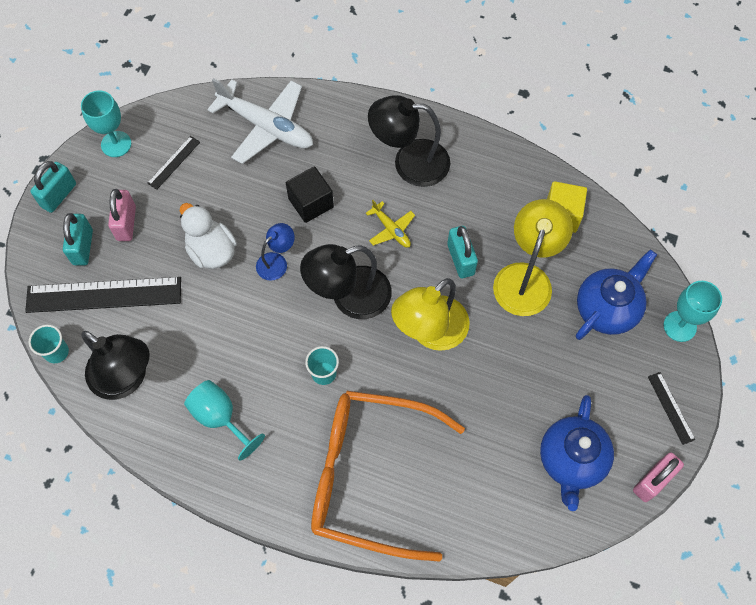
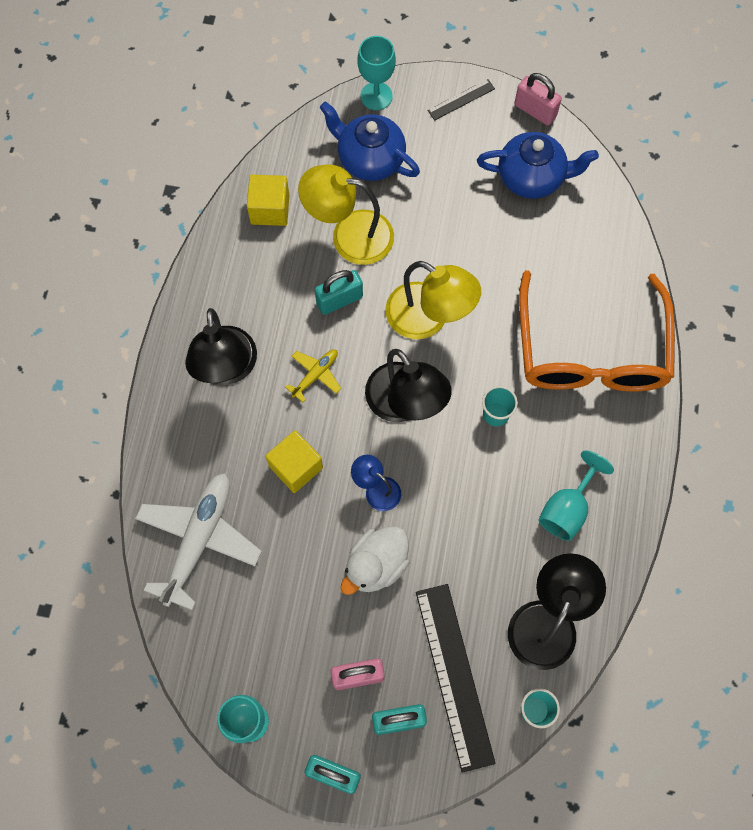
camera: 100 degrees left, 5 degrees up
(174, 162) = (265, 640): black ruler -> none
(311, 203) = (296, 467): black cube -> yellow cube

